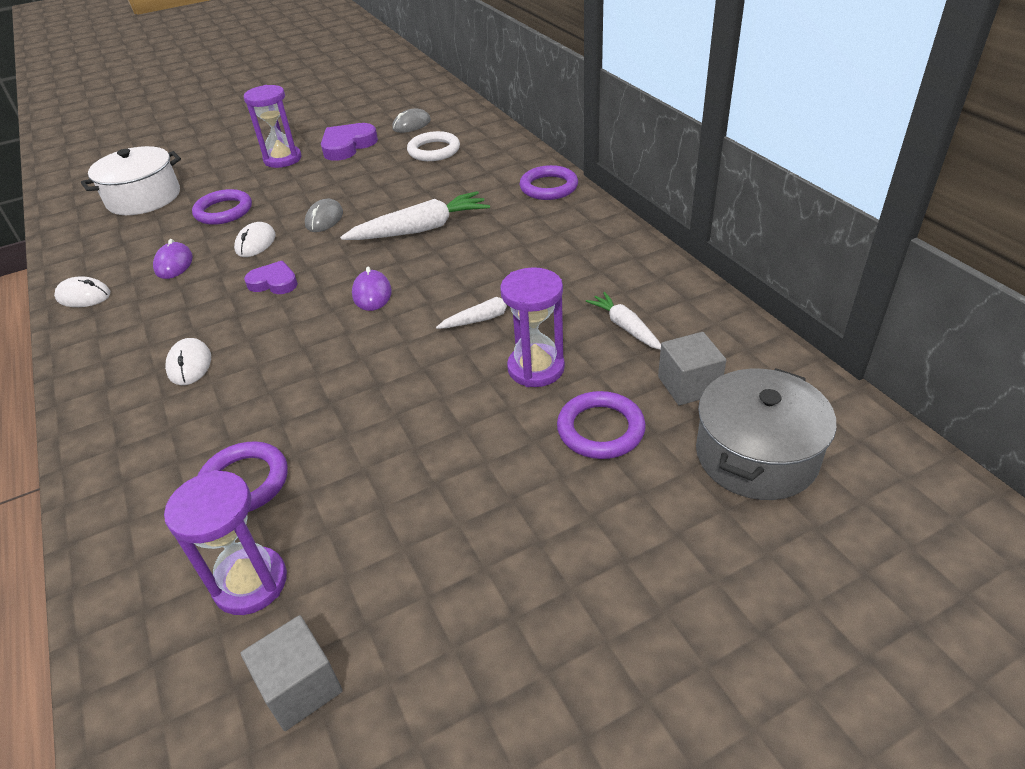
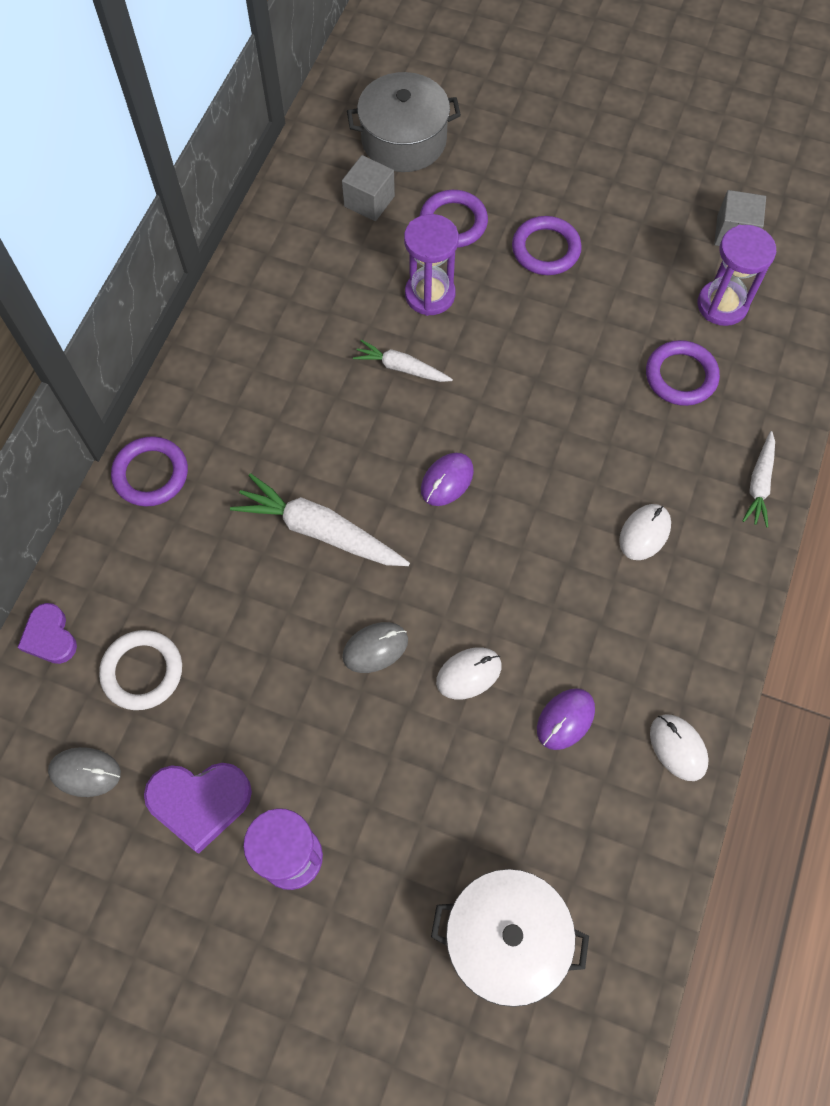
camera: 135 degrees left, 25 degrees up
(223, 211) = (448, 786): purple ring -> purple ring (546, 249)
(274, 282) = (505, 582): purple heart -> purple heart (50, 637)
(625, 327) = (336, 270): white carrot -> white carrot (759, 484)

